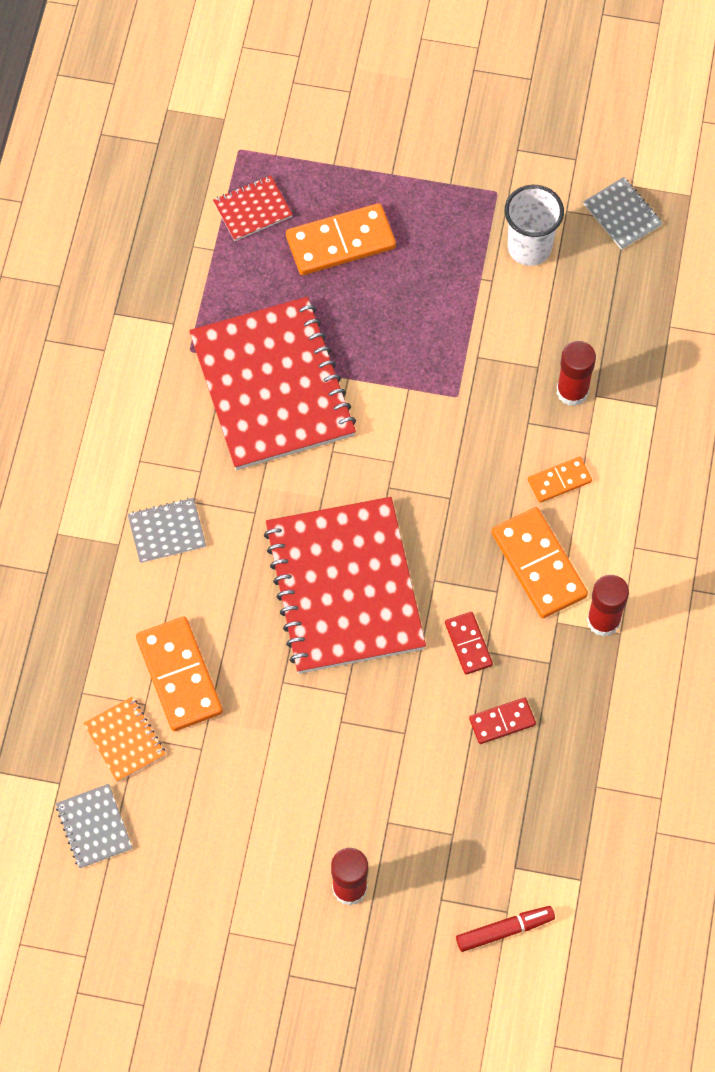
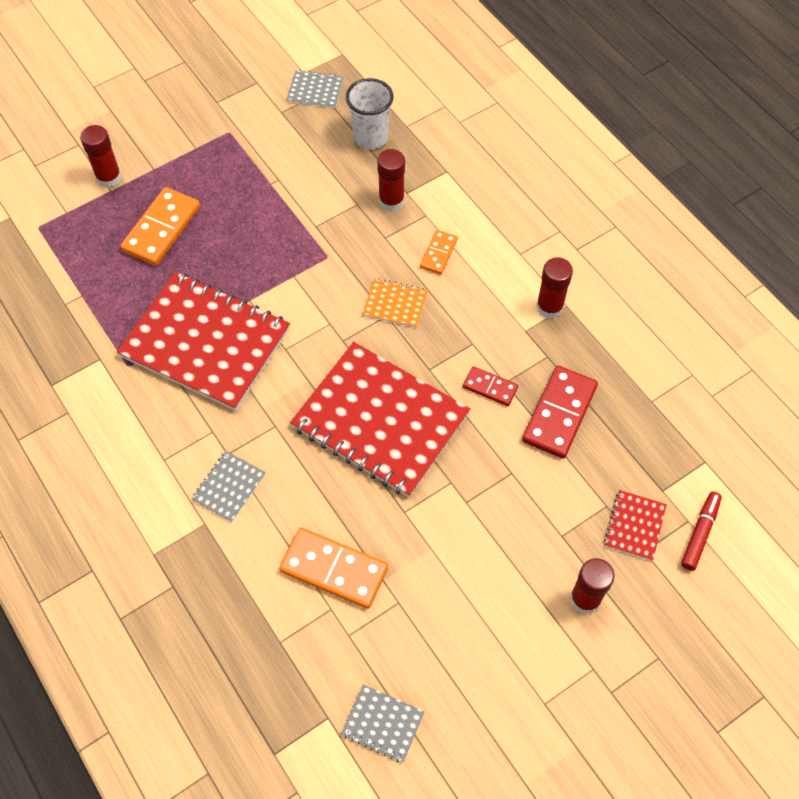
camera: 45 degrees left, 5 degrees down
(124, 740) = (342, 645): orange notebook -> orange notebook (395, 304)
(252, 209) = (84, 253): red notebook -> red notebook (634, 526)
(344, 149) = (109, 177): none -> red glue stick
(502, 721) = (559, 413): red domino -> red domino, size x1.80
(529, 247) = (281, 146): white cup -> white cup (370, 137)
(538, 565) = (479, 308): orange domino -> none

